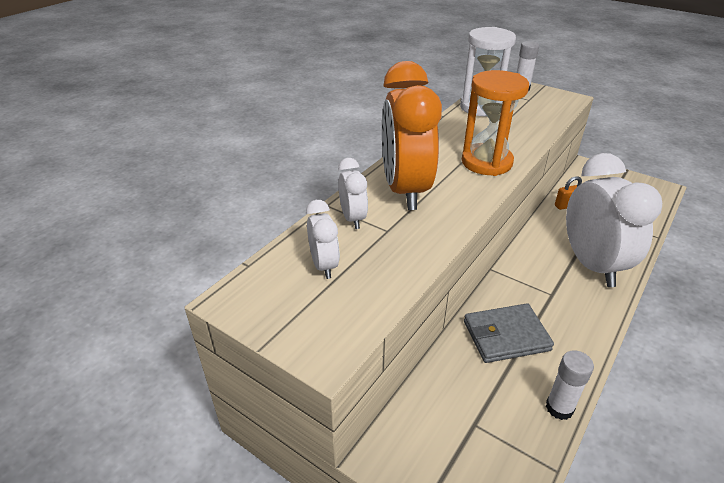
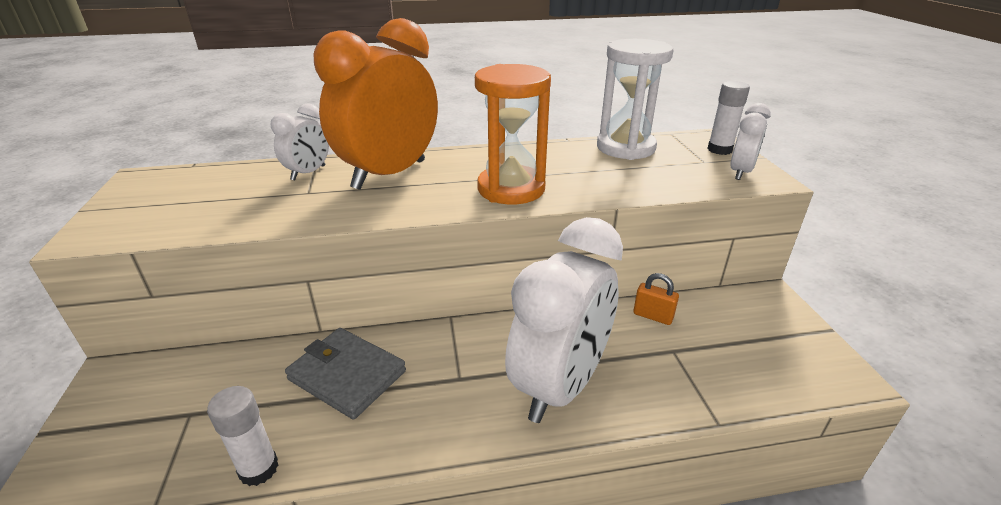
camera: 45 degrees right, 5 degrees down
(324, 265) = (219, 189): white clock -> white clock (740, 172)

